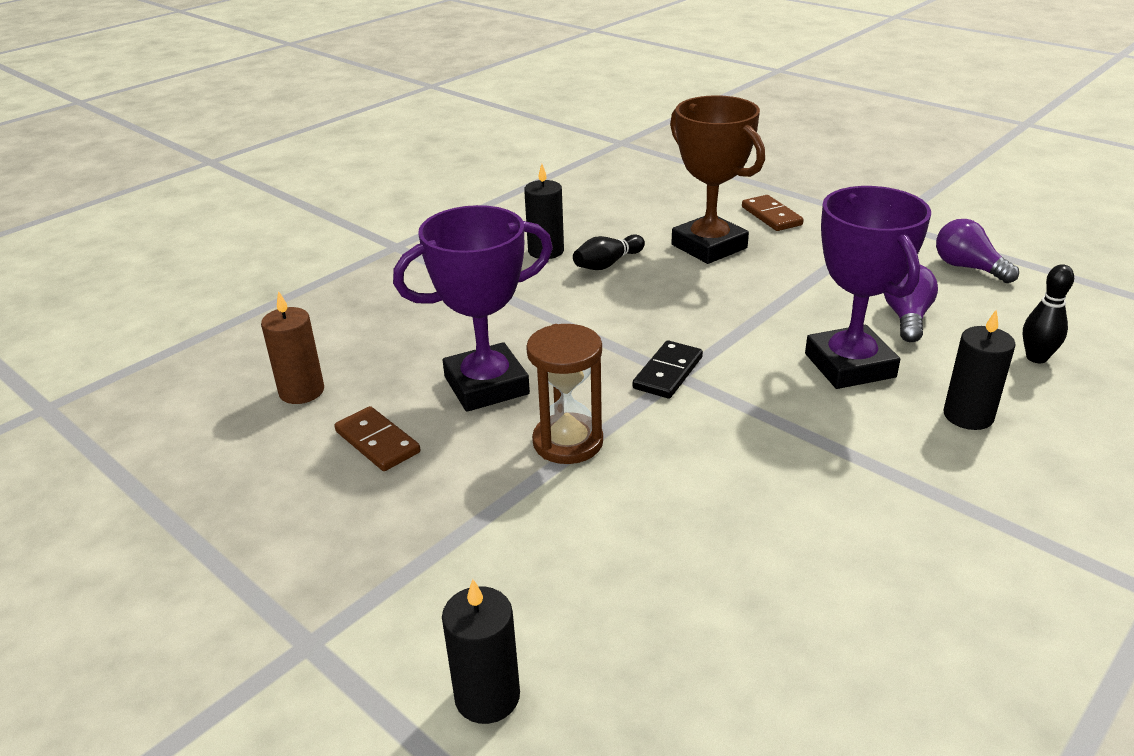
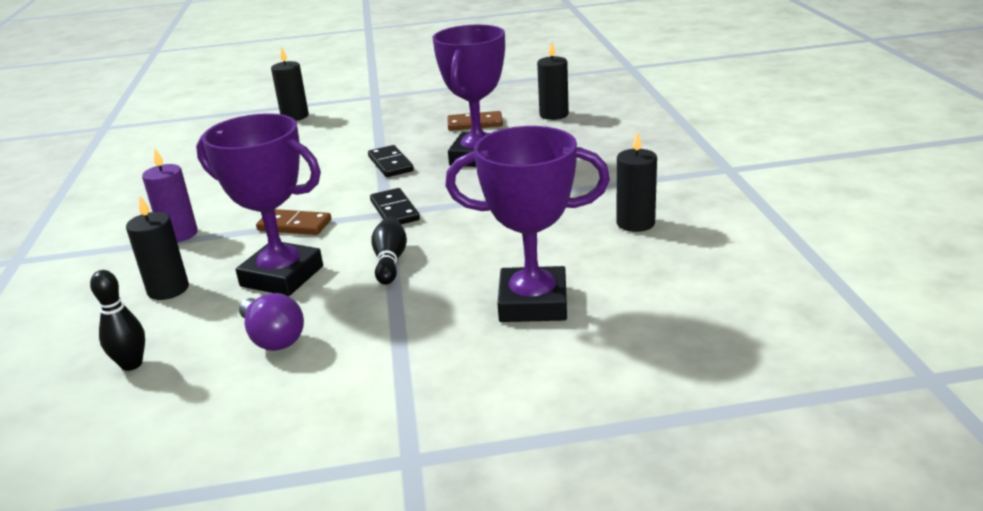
camera: 130 degrees right, 5 degrees down
(301, 391) = (554, 115): brown candle -> black candle
(568, 442) = (390, 164): brown hourglass -> black domino
(607, 264) = (572, 241): black bowling pin -> black bowling pin (390, 261)
(709, 246) = (533, 303): brown trophy -> purple trophy
(771, 216) = (544, 377): brown domino -> brown domino (294, 225)
(912, 493) = (179, 234): none -> purple candle
(968, 268) = (257, 439): purple light bulb -> none

